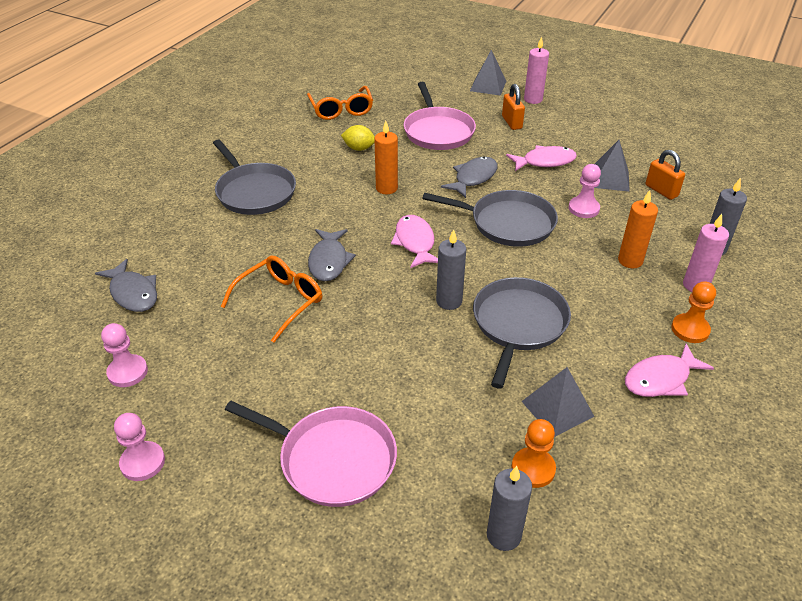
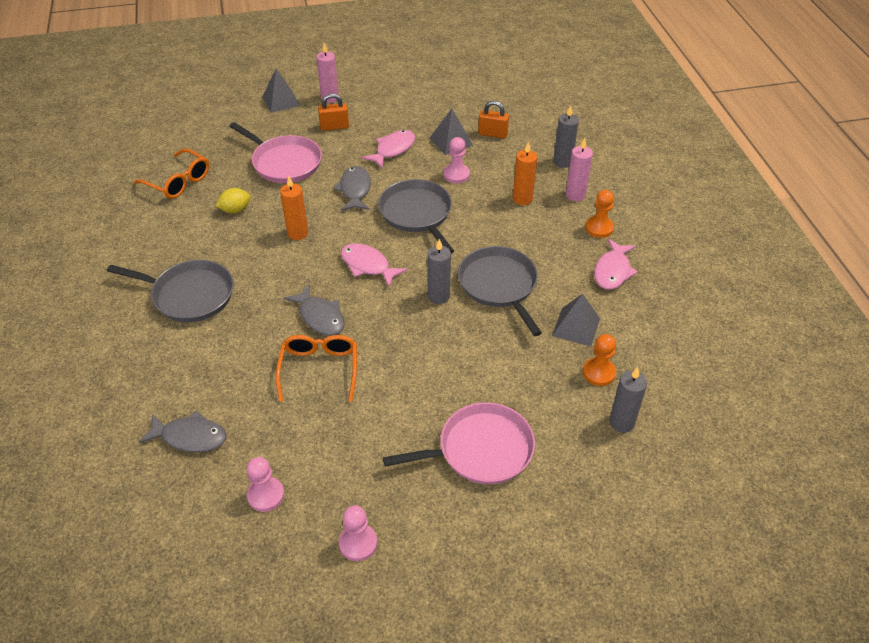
camera: 40 degrees left, 5 degrees up
(507, 223) = (417, 214): grey pan -> grey pan turned 90 degrees counterclockwise
(511, 122) = (334, 127): orange padlock -> orange padlock turned 45 degrees counterclockwise

